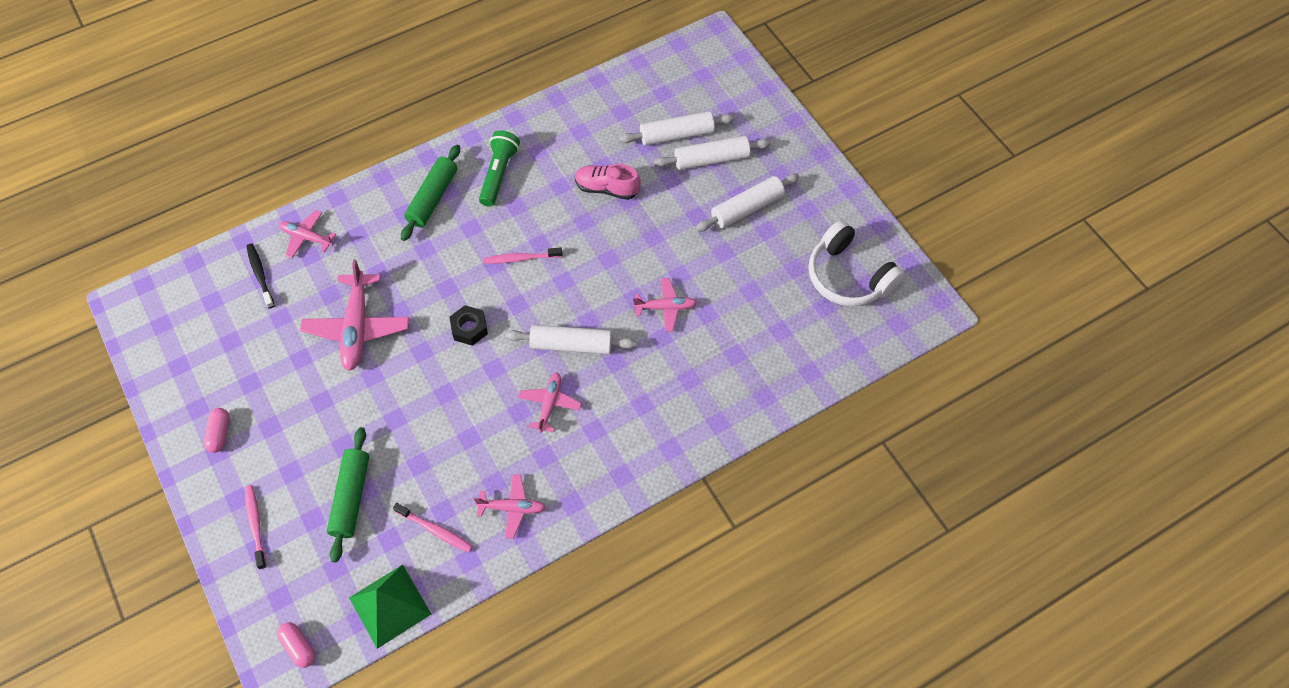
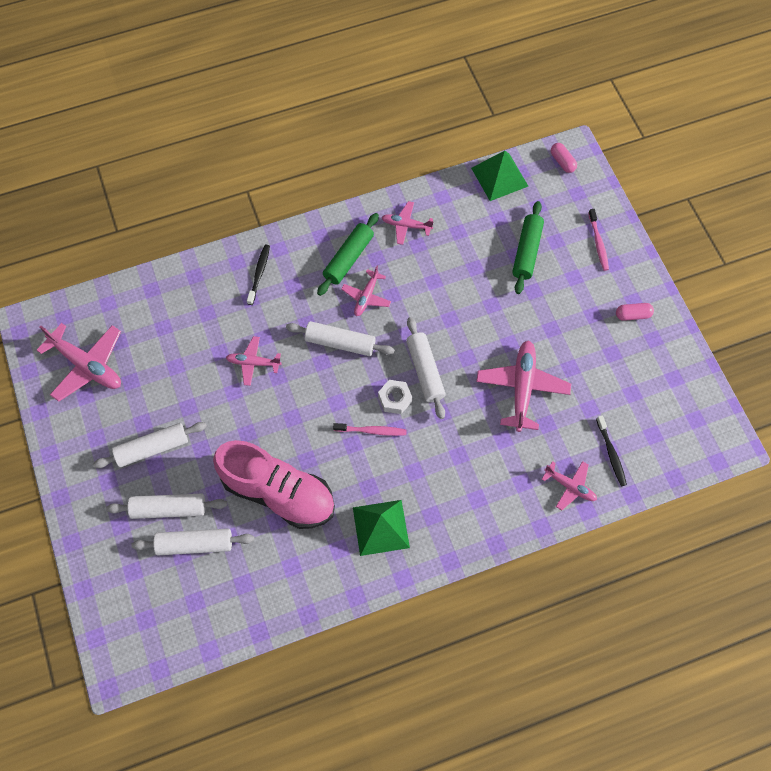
camera: 170 degrees left, 5 degrees up
(220, 433) = (632, 315): pink capsule -> pink capsule turned 75 degrees clockwise
(432, 198) = (448, 510): green rolling pin -> green rolling pin (349, 258)
(435, 530) = (464, 219): pink toothbrush -> none
(469, 328) = (425, 371): black nut -> white rolling pin
(499, 174) = (381, 527): green flashlight -> green pyramid
(500, 294) = (395, 399): none -> white nut
(607, 188) = (278, 492): pink shoe -> pink shoe, size x1.90
(687, 412) = (259, 273): none -> black toothbrush
(848, 276) = (87, 366): white headphones -> pink plane

